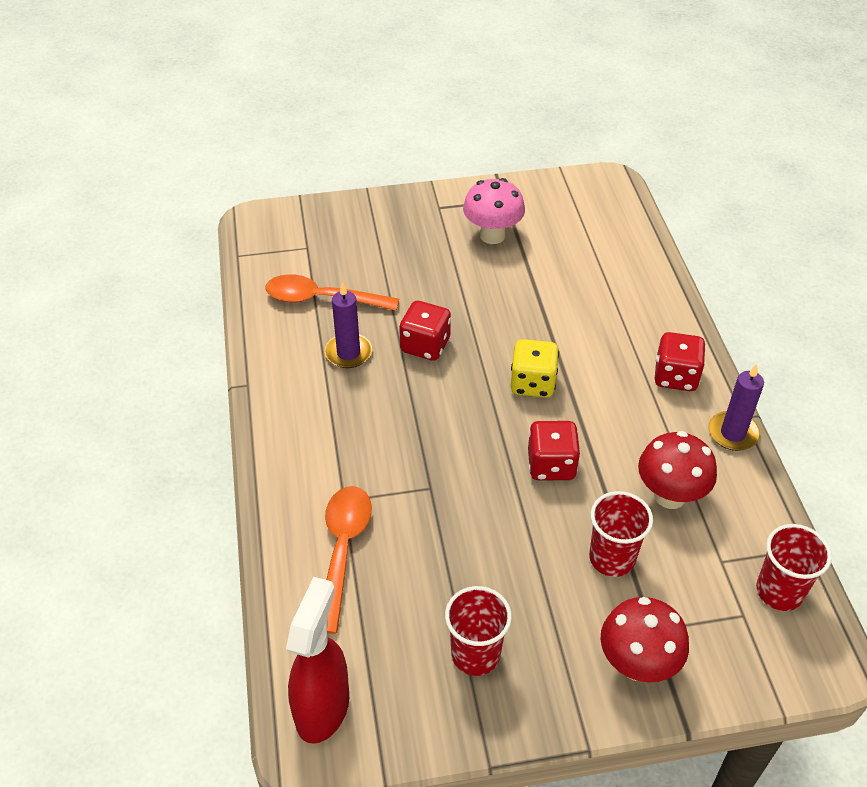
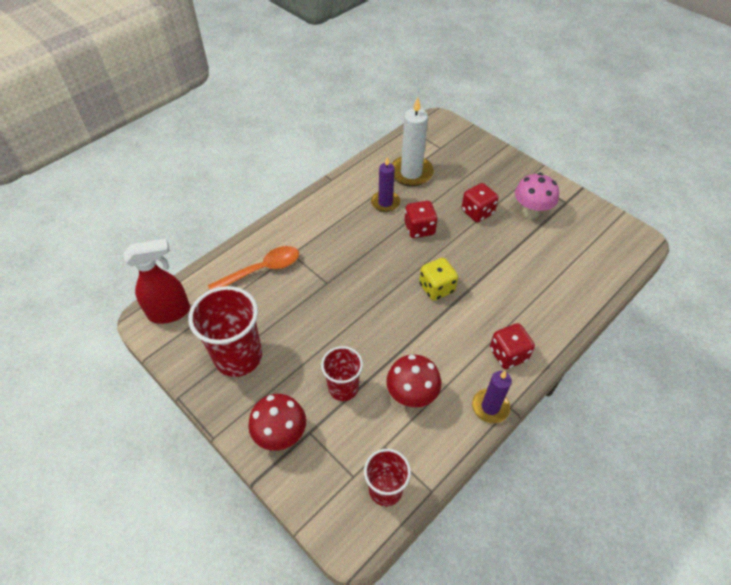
camera: 55 degrees right, 5 degrees up
(322, 299) = (411, 173): orange spoon -> white candle
(475, 654) = (238, 357): red cup -> red cup, size x1.63
(551, 465) = (385, 326): red dice -> red dice (477, 212)

